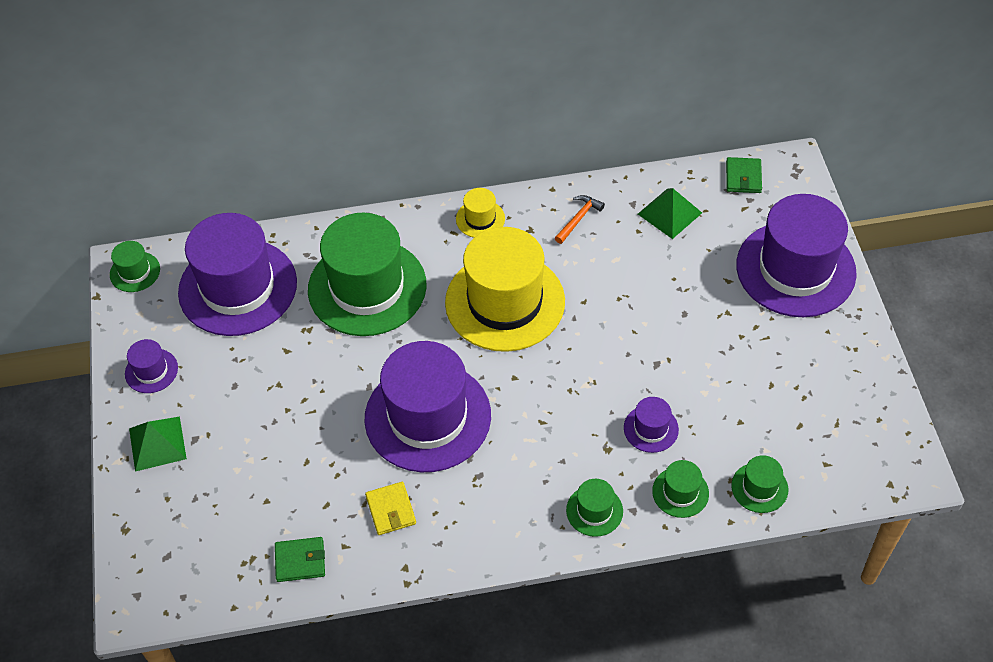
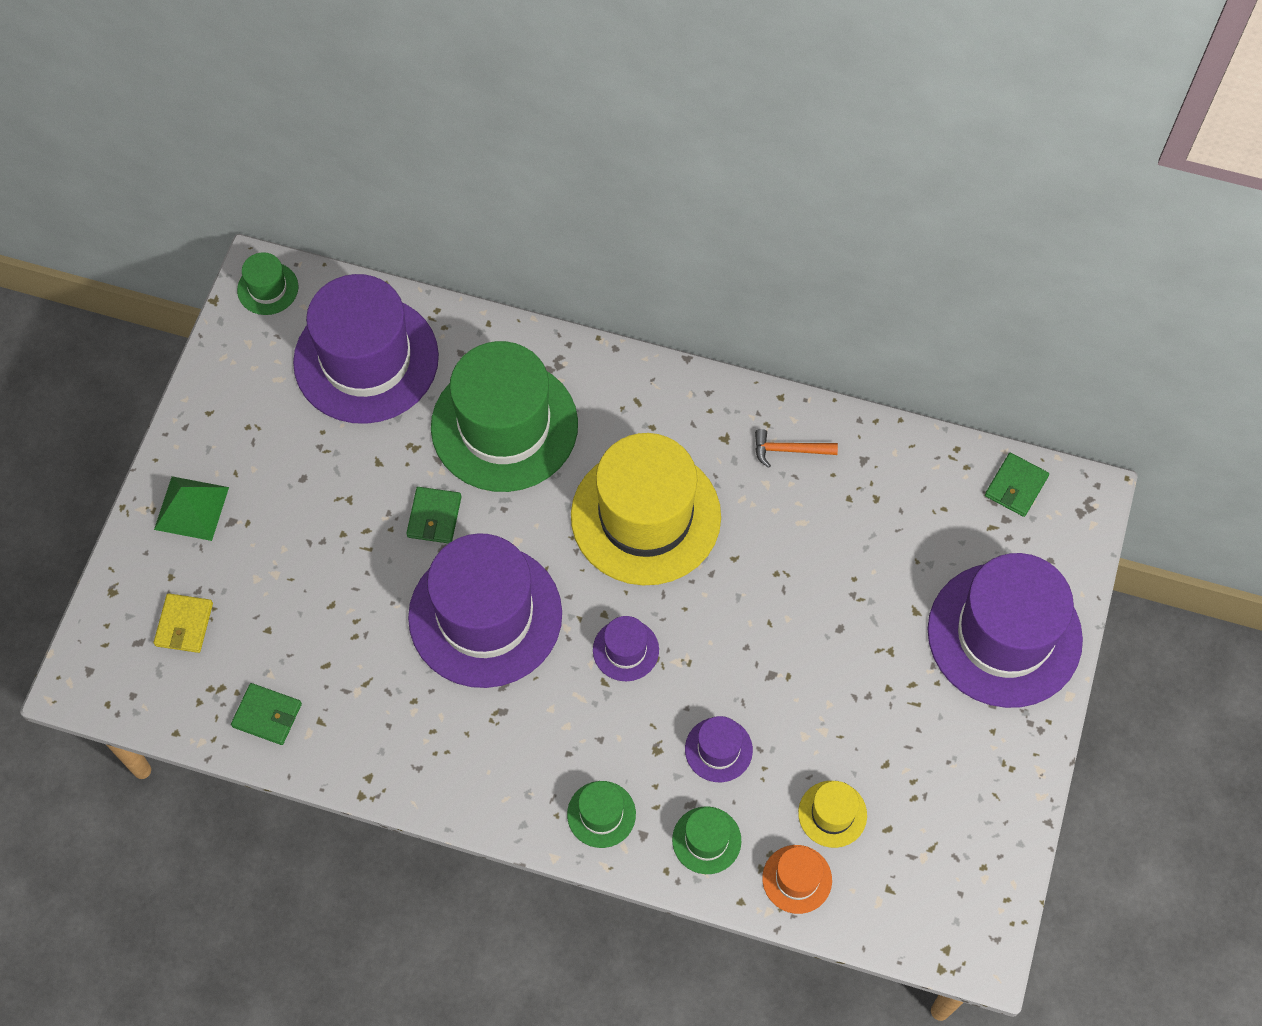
camera: 25 degrees right, 10 degrees up
(151, 371) = (226, 419): purple hat -> purple hat (625, 650)
(350, 368) = (434, 517): none -> green wallet
(391, 510) = (388, 704): yellow wallet -> yellow wallet (184, 624)
(480, 219) = (676, 397): yellow hat -> yellow hat (832, 814)
(578, 219) = (789, 450): orange hammer -> orange hammer turned 150 degrees counterclockwise
(669, 213) = (899, 492): green pyramid -> none
(759, 487) = (797, 879): green hat -> orange hat

